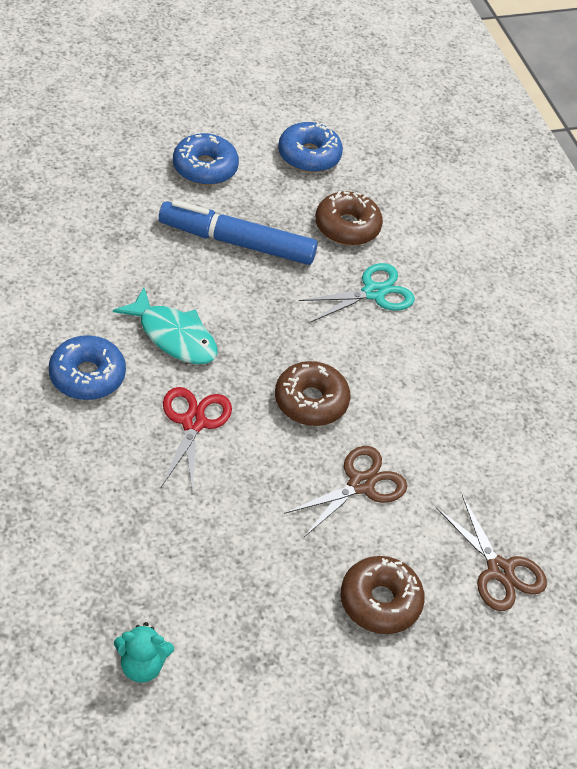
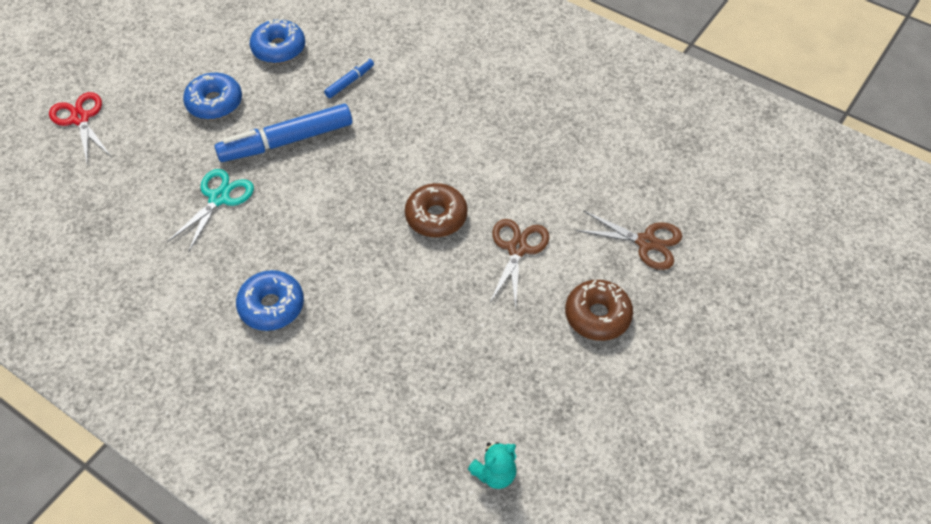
camera: 30 degrees left, 5 degrees up
(173, 336) = (305, 236): turquoise fish -> none
(193, 423) = (374, 286): red scissors -> red scissors (80, 119)
(347, 226) = (350, 82): brown donut -> blue marker
(373, 293) = (408, 116): turquoise scissors -> turquoise scissors (219, 198)

